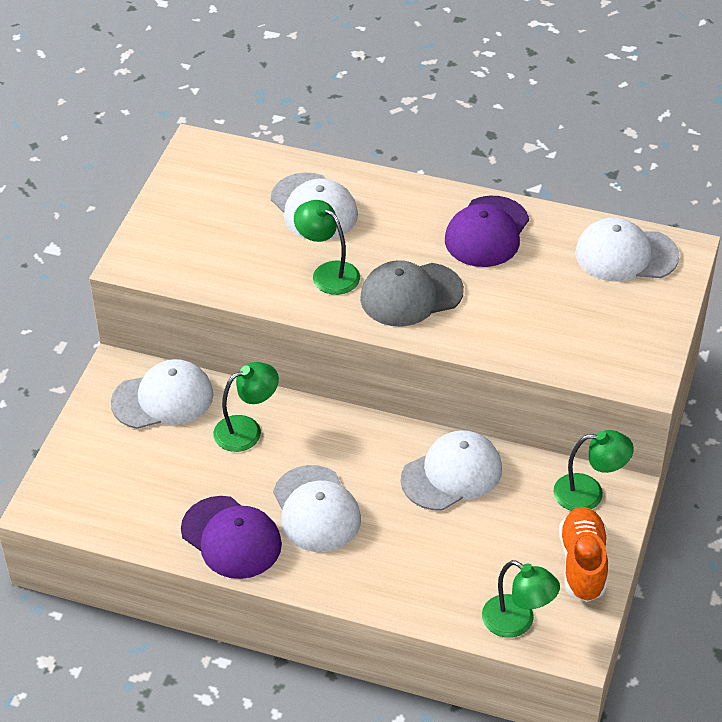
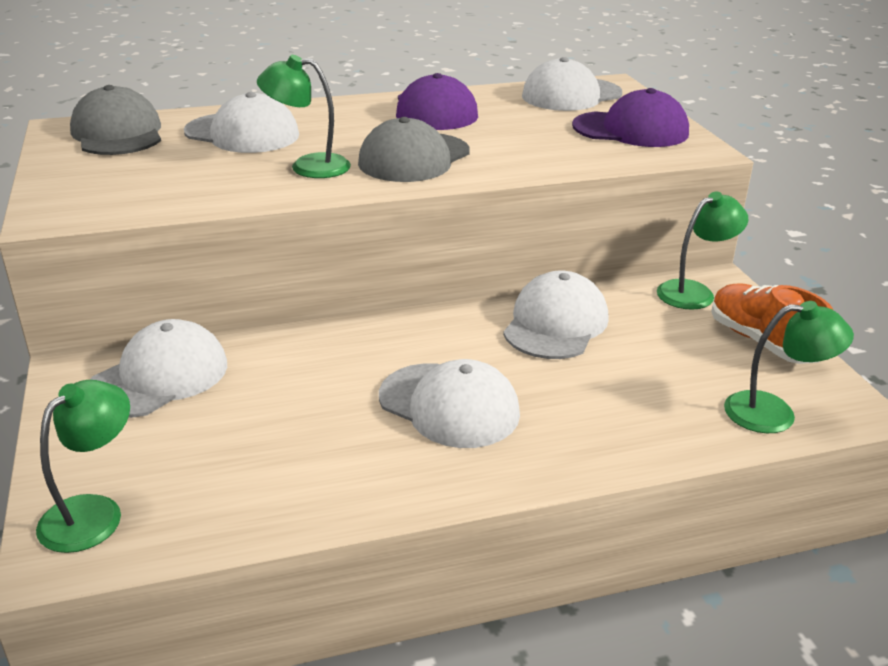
camera: 35 degrees left, 15 degrees down
(228, 171) = (118, 133): none -> grey cap
(231, 538) = (374, 474): purple cap -> purple cap (631, 130)
(247, 430) = (294, 367): green lamp -> green lamp (93, 512)

